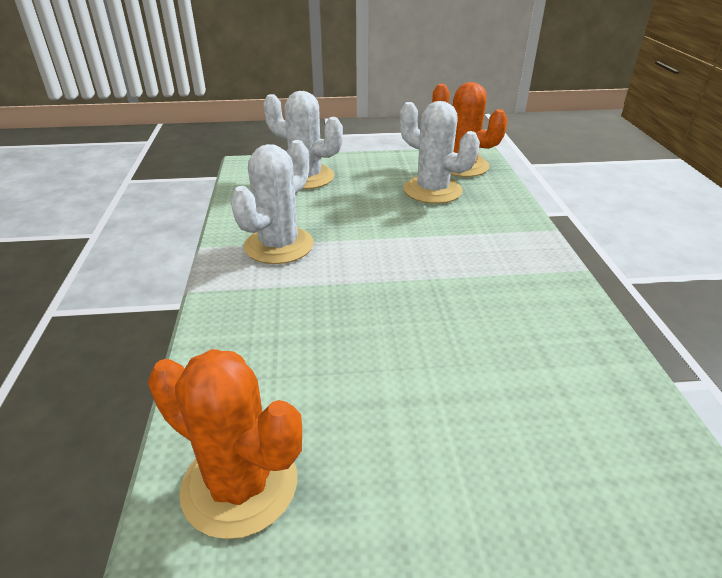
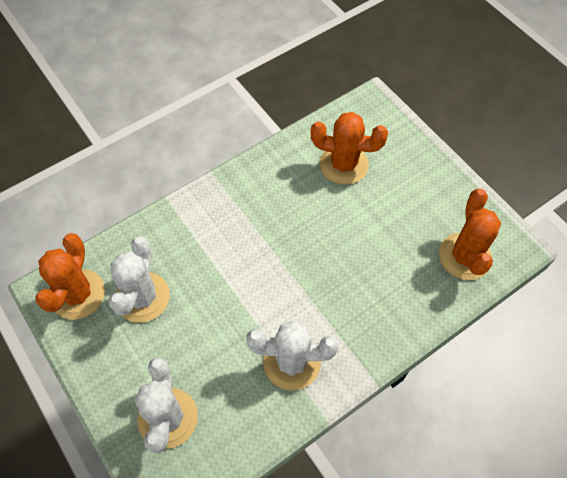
camera: 120 degrees left, 25 degrees up
(547, 408) = (343, 164): none -> orange cactus

